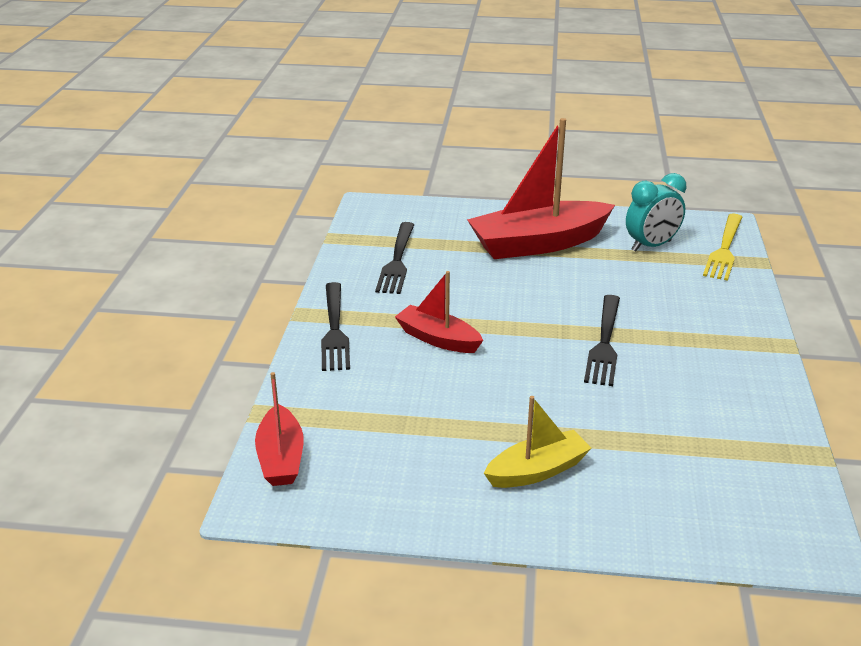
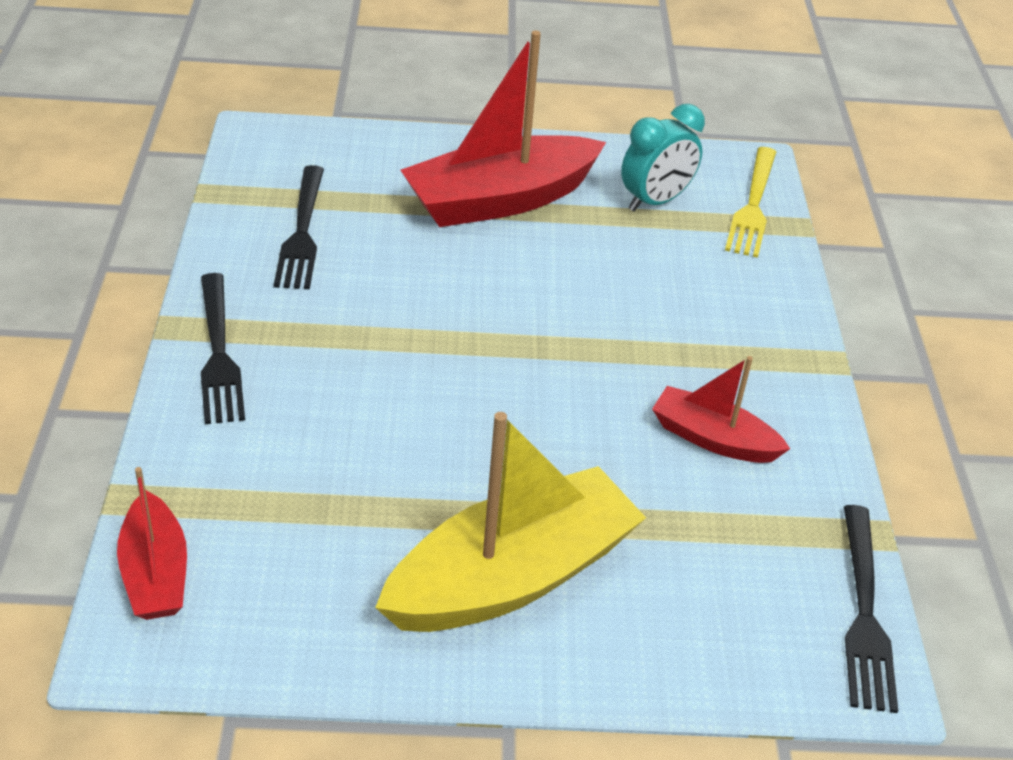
camera: 10 degrees left, 10 degrees up
(438, 339) = (367, 365): red boat -> red boat (713, 439)
(537, 471) = (511, 577): yellow boat -> yellow boat, size x1.85
(604, 343) = (596, 366): black fork -> black fork (865, 614)

